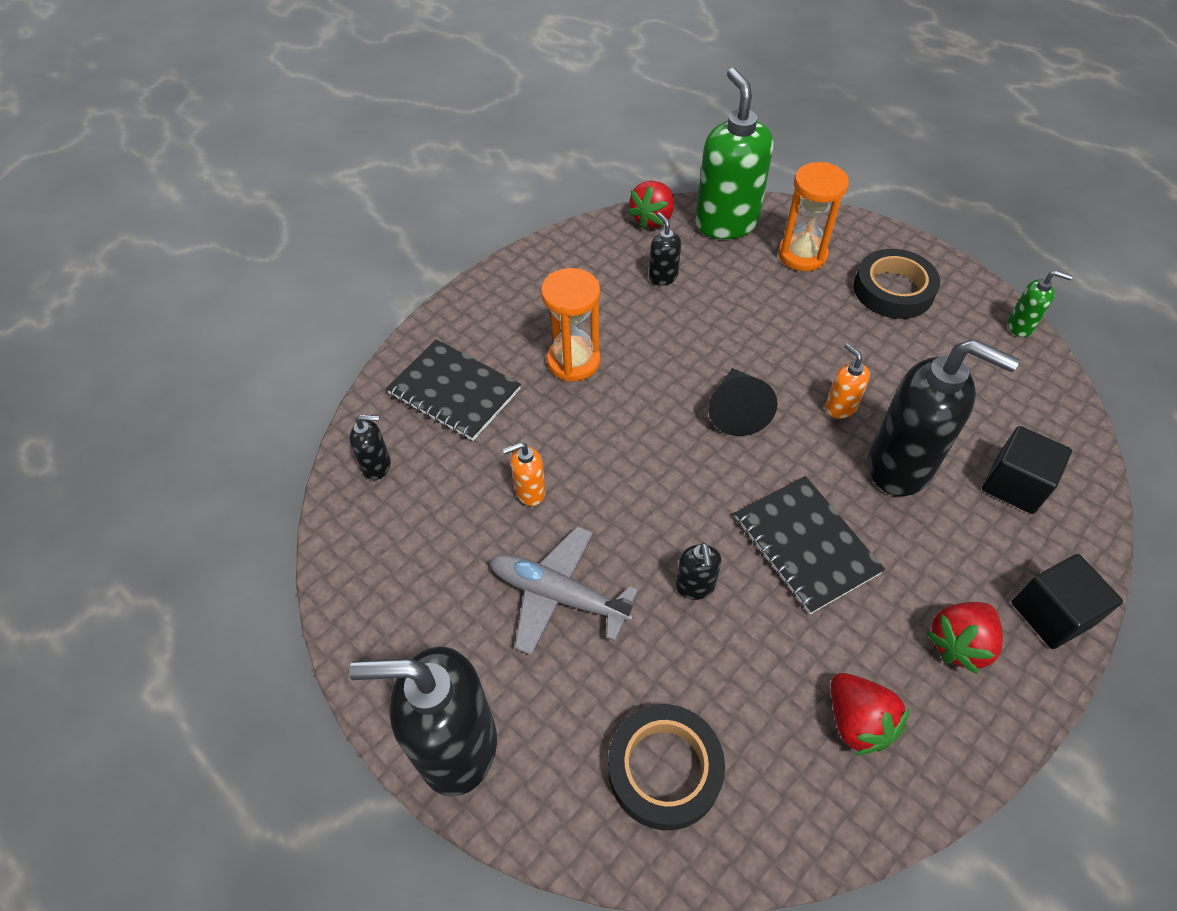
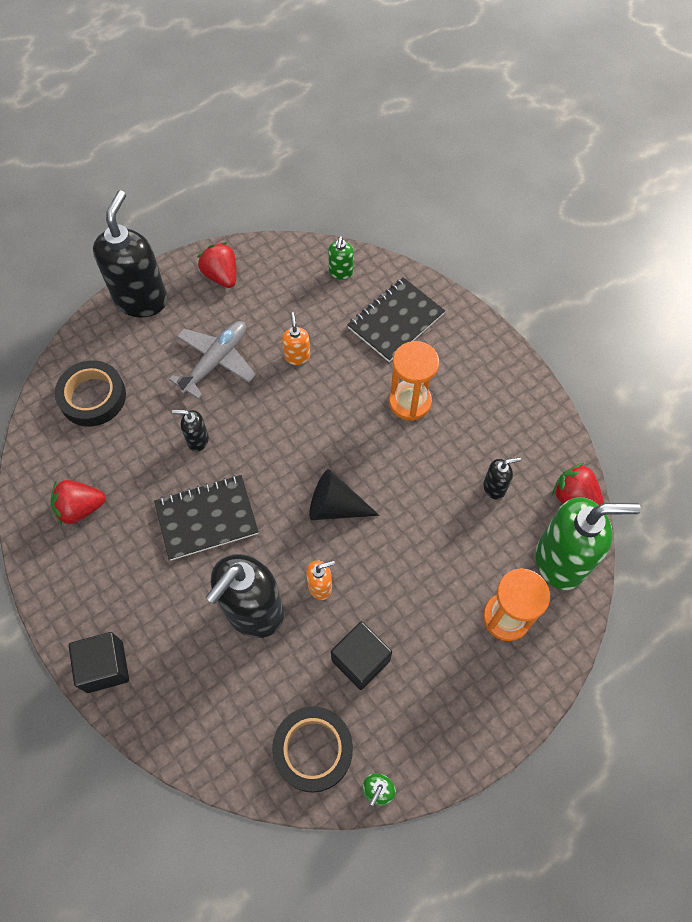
camera: 100 degrees right, 10 degrees up
(377, 466) = (341, 272): black soap dispenser -> green soap dispenser
(893, 290) = (446, 687): black tape -> black tape (313, 750)
(959, 643) = (106, 592): red strawberry -> red strawberry (221, 276)
(1014, 484) = (213, 695): black cube -> black cube (360, 660)

